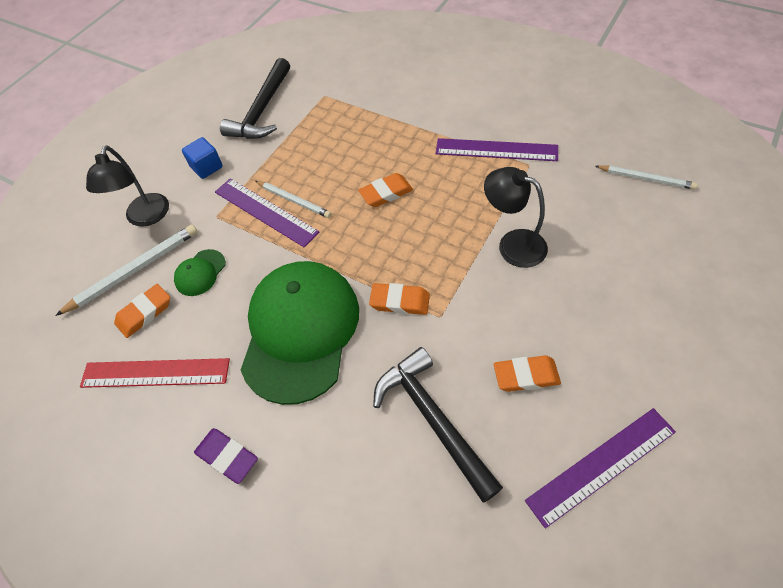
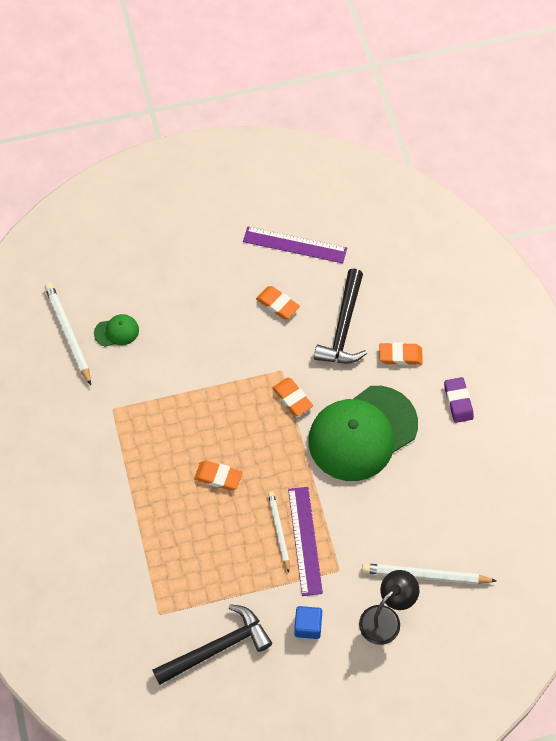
camera: 140 degrees left, 5 degrees up
(144, 313) = (440, 533): orange eraser -> orange eraser (400, 356)
(155, 373) = (462, 484): red ruler -> none
(200, 273) = (385, 531): green cap -> green cap (116, 331)
(496, 150) = (115, 439): purple ruler -> none
(512, 244) = (193, 371): black lamp -> none
(645, 179) = (68, 334): white pencil -> white pencil, size x1.53

